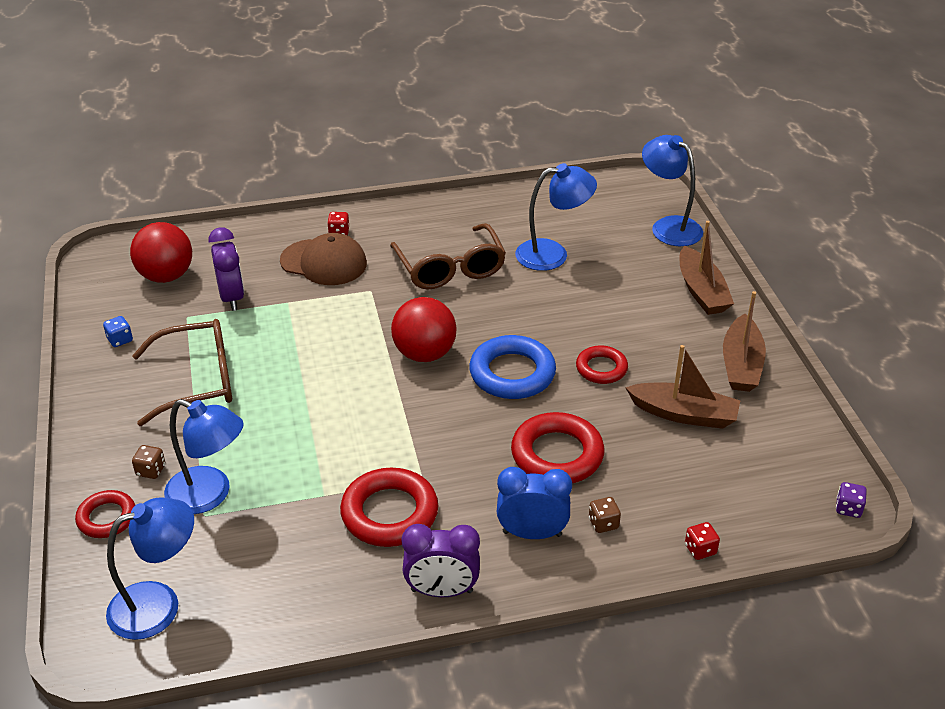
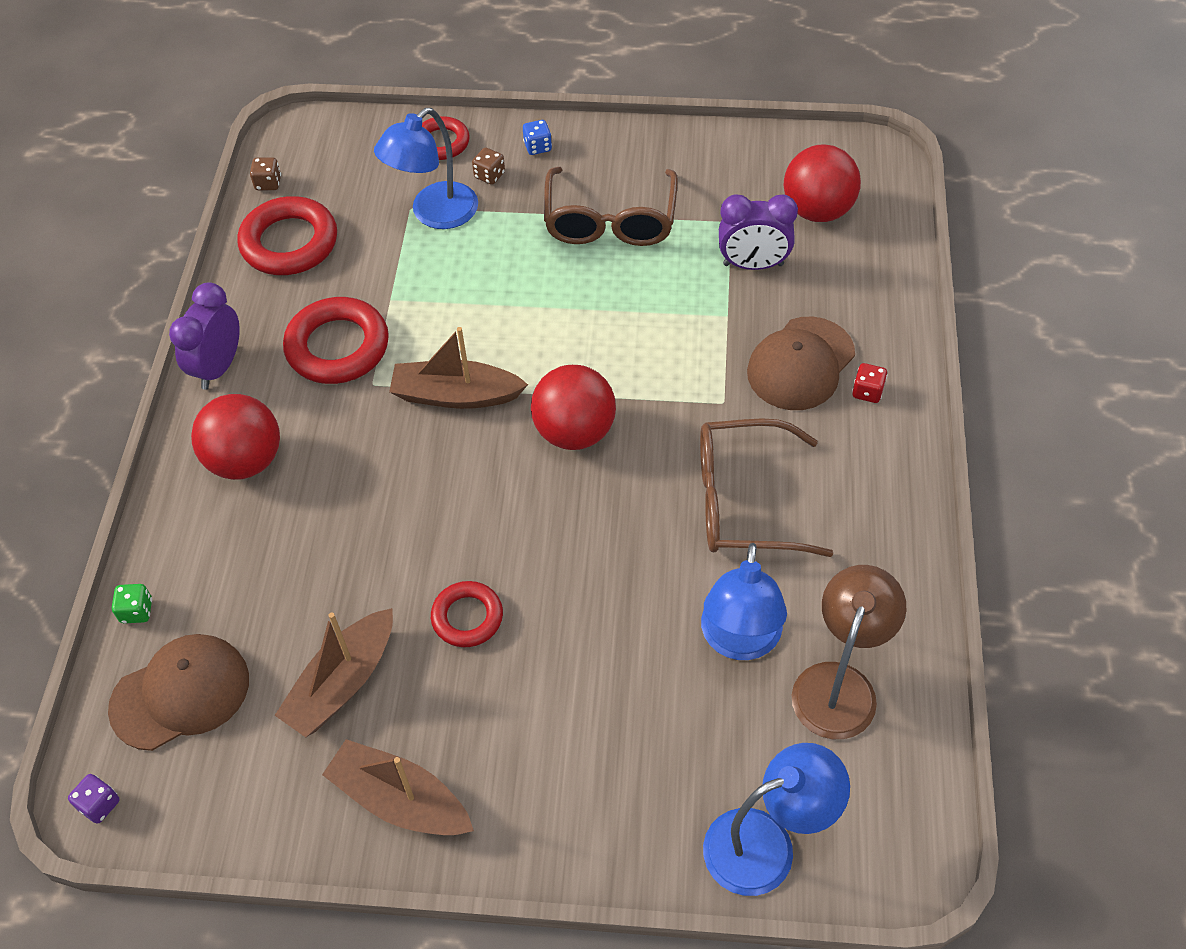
camera: 110 degrees right, 15 degrees up
(120, 340) = (707, 164): blue dice -> blue dice (537, 147)
(158, 604) = (320, 169): blue lamp -> none
(512, 373) = (500, 514): blue ring -> none
(532, 533) = (245, 460): blue clock -> red ball
(557, 454) = (343, 518): red ring -> red ring (289, 243)
(559, 216) = (839, 684): none -> brown lamp
(603, 523) = (222, 530): brown dice -> brown dice (268, 183)
(700, 549) = (137, 611): red dice -> green dice
(701, 291) = (580, 820): brown boat -> brown boat (456, 395)
(745, 496) = (181, 693): none -> brown cap

